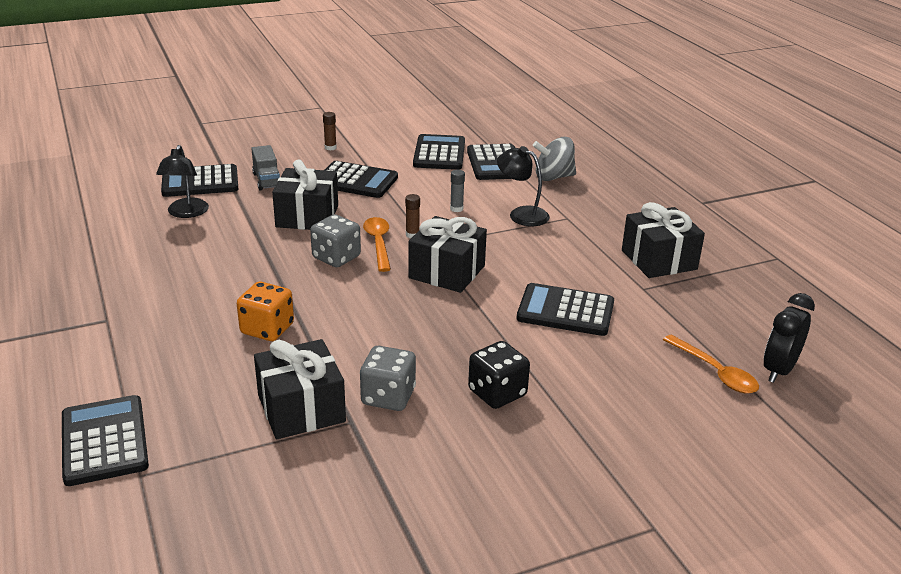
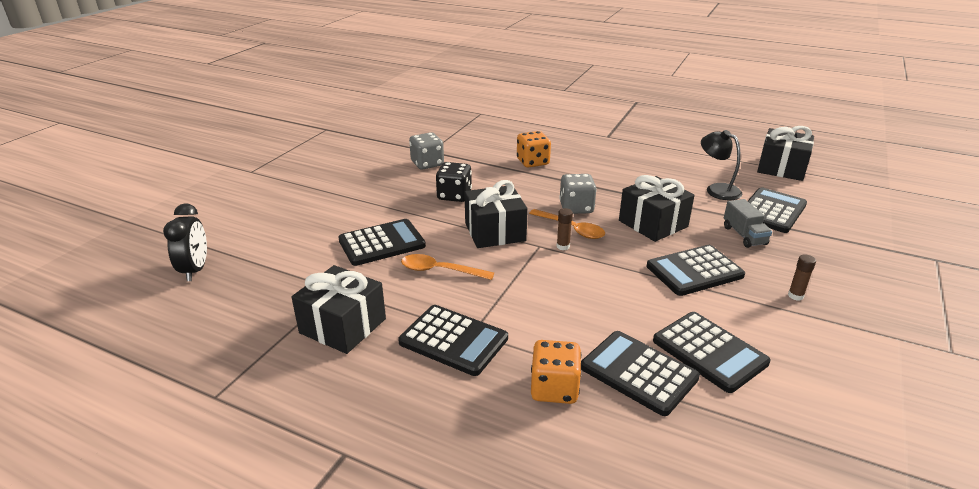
camera: 140 degrees right, 0 degrees up
(104, 441) = (512, 114): black calculator -> black calculator (453, 340)
(267, 180) = (744, 235): grey truck -> grey truck turned 135 degrees counterclockwise
(301, 409) = (458, 146): black gift -> black gift (781, 168)
(456, 209) = (574, 288): grey glue stick -> none
(497, 393) = (375, 185): black dice -> black dice (454, 195)
(521, 214) = (516, 313): black lamp -> none
(553, 177) = (554, 389): grey spinning top -> orange dice
(715, 372) = (245, 249): orange spoon -> orange spoon (440, 270)

